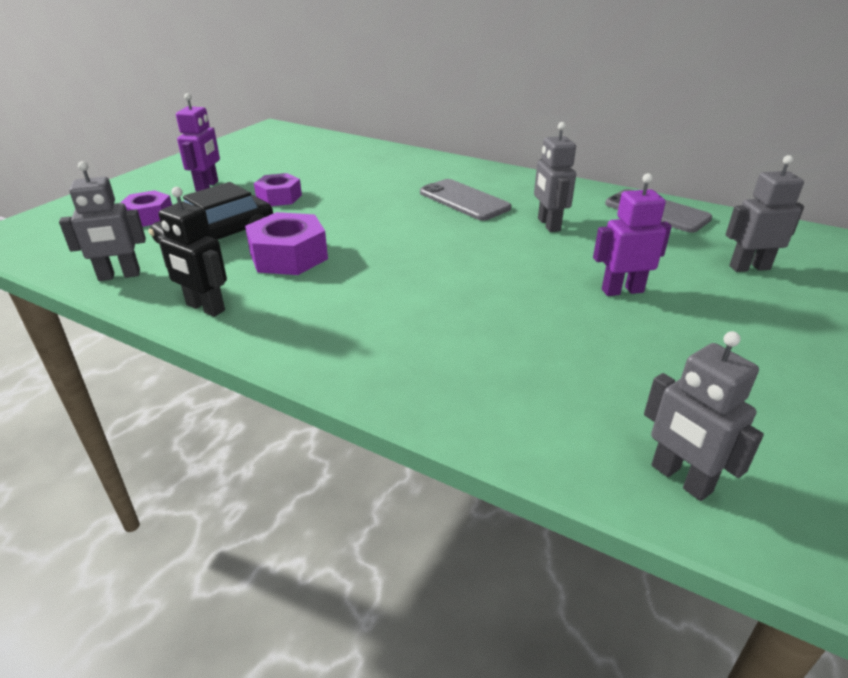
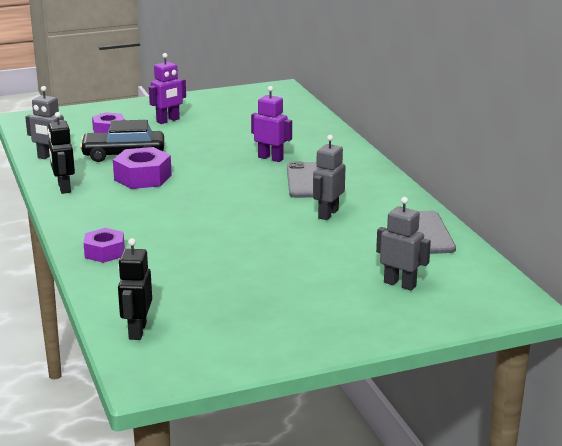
camera: 40 degrees right, 10 degrees down
(279, 197) = (196, 141): purple nut -> purple nut (104, 252)
(622, 290) = (286, 262): purple robot -> purple robot (270, 158)
(680, 479) = (137, 331): grey robot -> black robot

